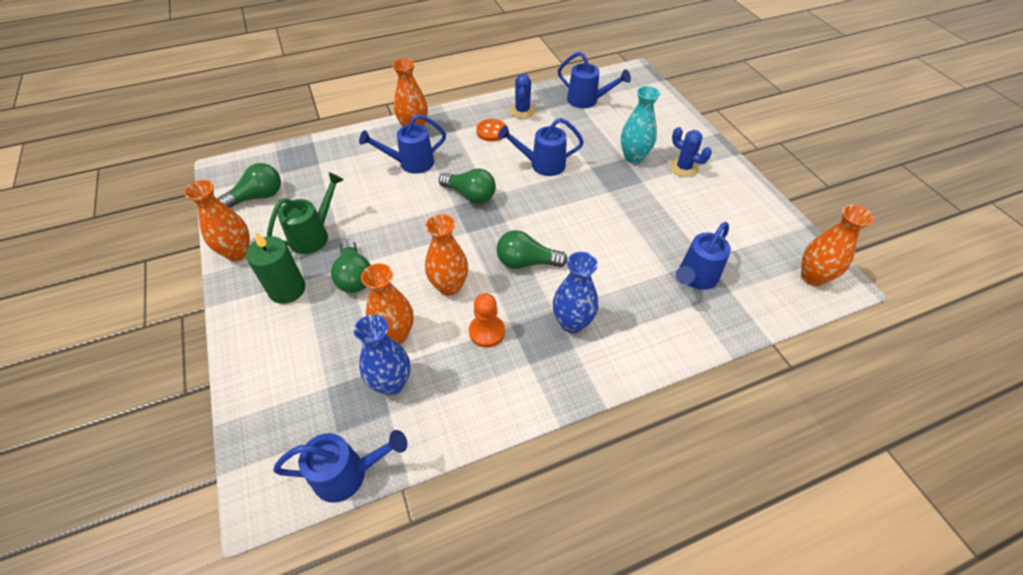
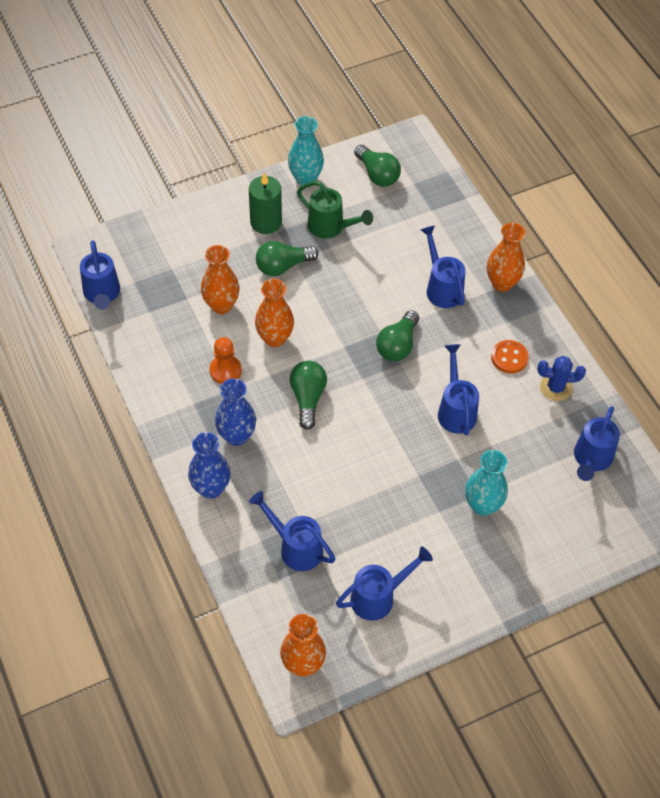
camera: 85 degrees right, 5 degrees up
(238, 252) = (305, 178): orange vase -> turquoise vase
(391, 383) = (175, 309): blue vase -> blue vase (211, 488)
(683, 168) = (470, 559): blue cactus -> none
(732, 223) = (378, 597): none -> blue watering can

